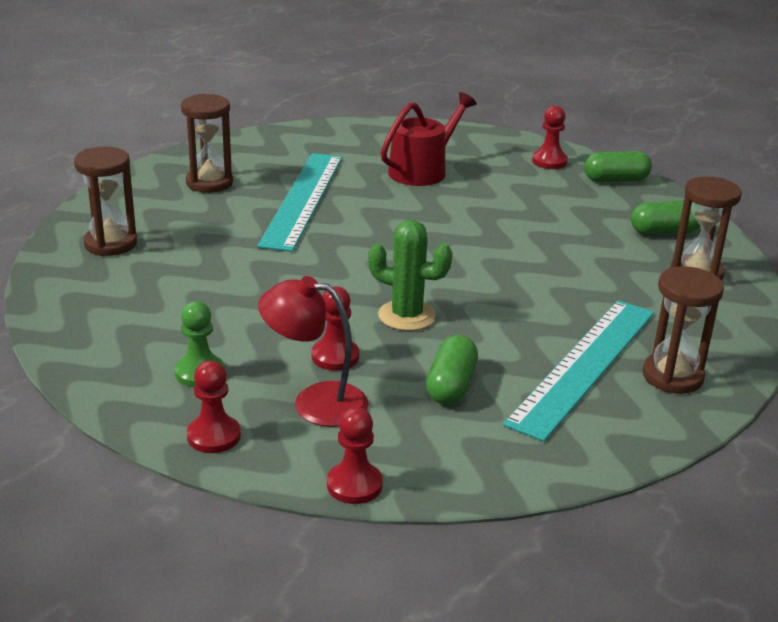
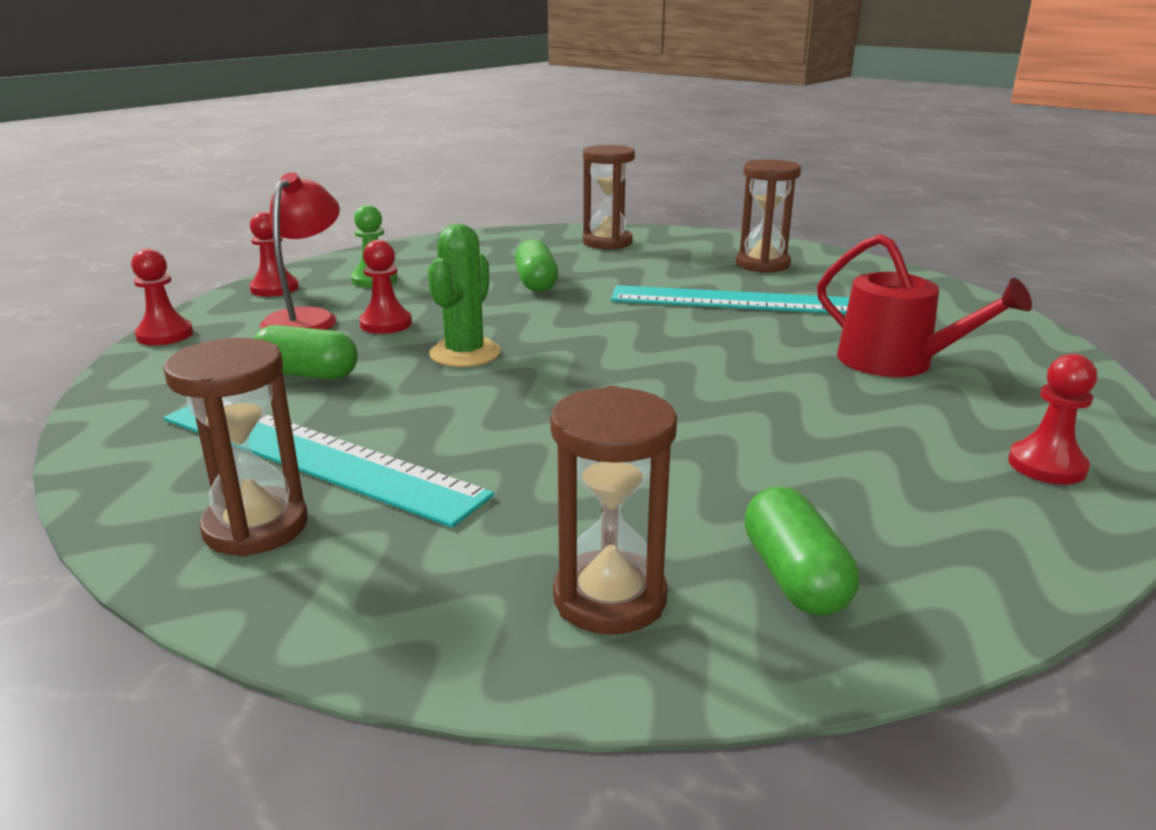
camera: 90 degrees right, 5 degrees down
(616, 180) = (1025, 537): green capsule -> green capsule (536, 283)

